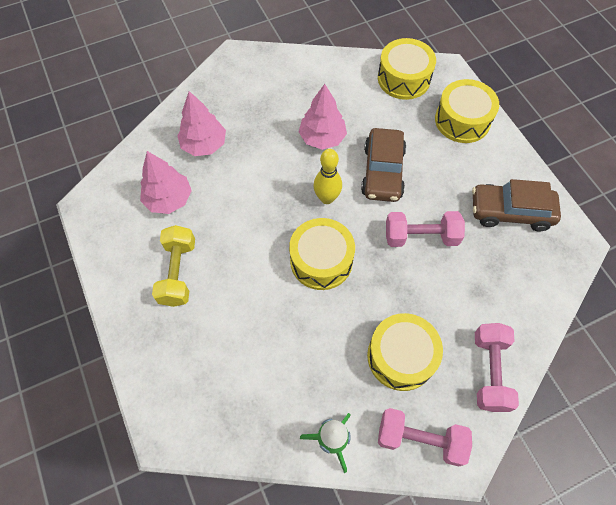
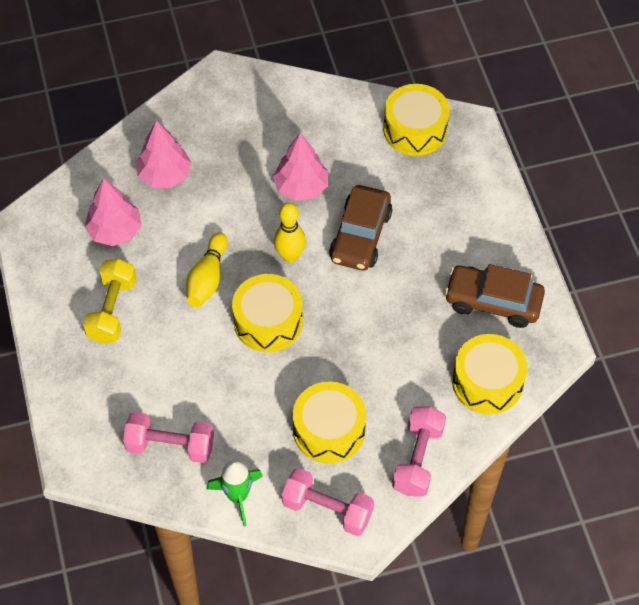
camera: 10 degrees right, 5 degrees down
(259, 229) = (207, 278): none -> yellow bowling pin
(421, 237) = (384, 313): pink dumbbell -> pink dumbbell (170, 446)
(462, 120) = (470, 190): yellow drum -> yellow drum (487, 382)

